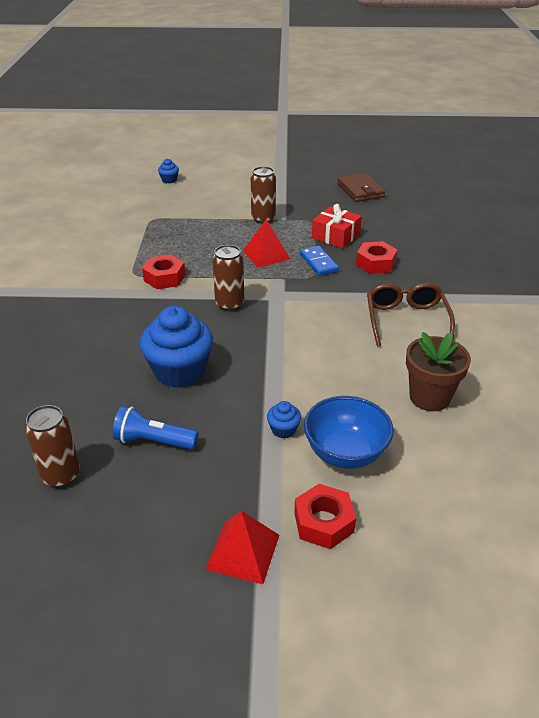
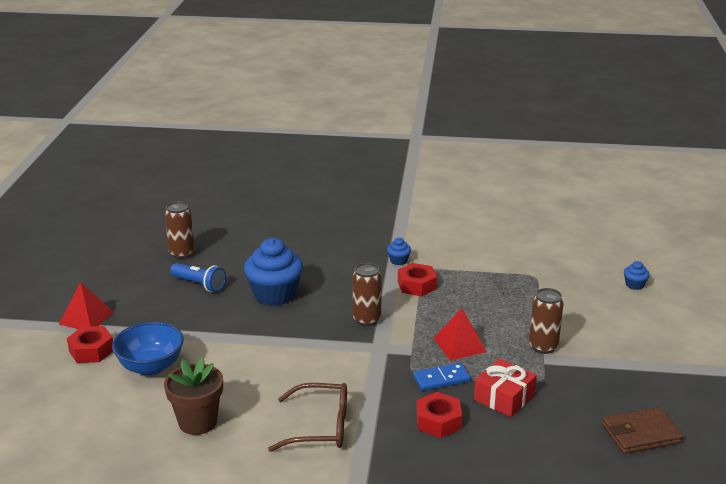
camera: 95 degrees right, 10 degrees down
(154, 441) = (199, 285): blue flashlight -> blue flashlight turned 105 degrees clockwise
(283, 430) = (188, 340): blue cupcake -> blue cupcake (398, 261)

